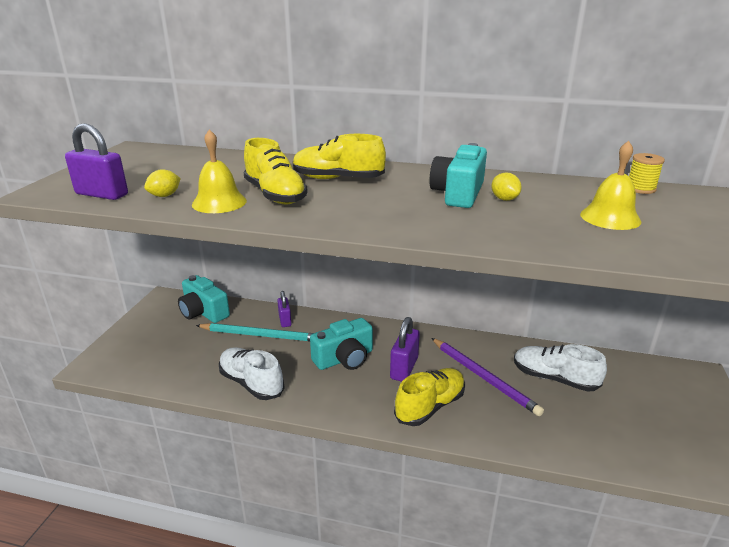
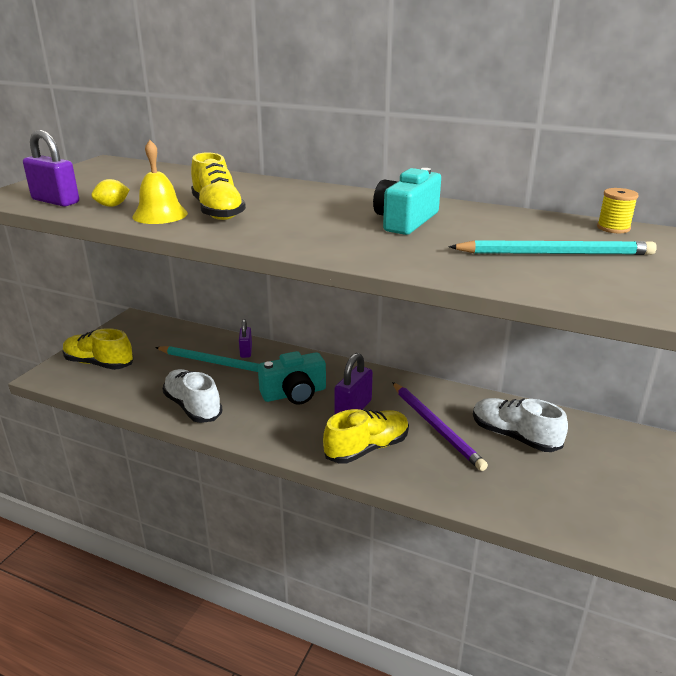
camera: 10 degrees right, 0 degrees up
(203, 312) = (167, 336): turquoise camera -> none
(337, 179) = (289, 200): yellow shoe -> yellow shoe (99, 363)
(504, 199) = (451, 229): yellow lemon -> none
(610, 217) = (555, 253): yellow bell -> turquoise pencil

